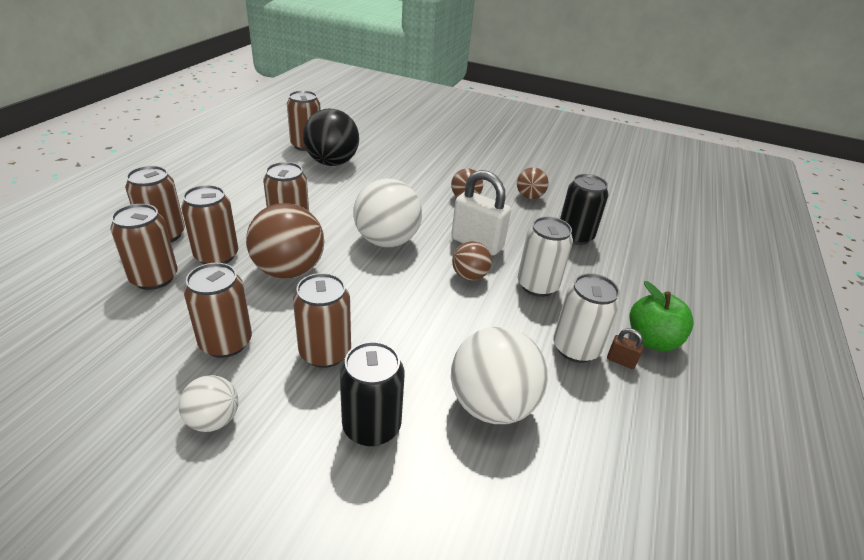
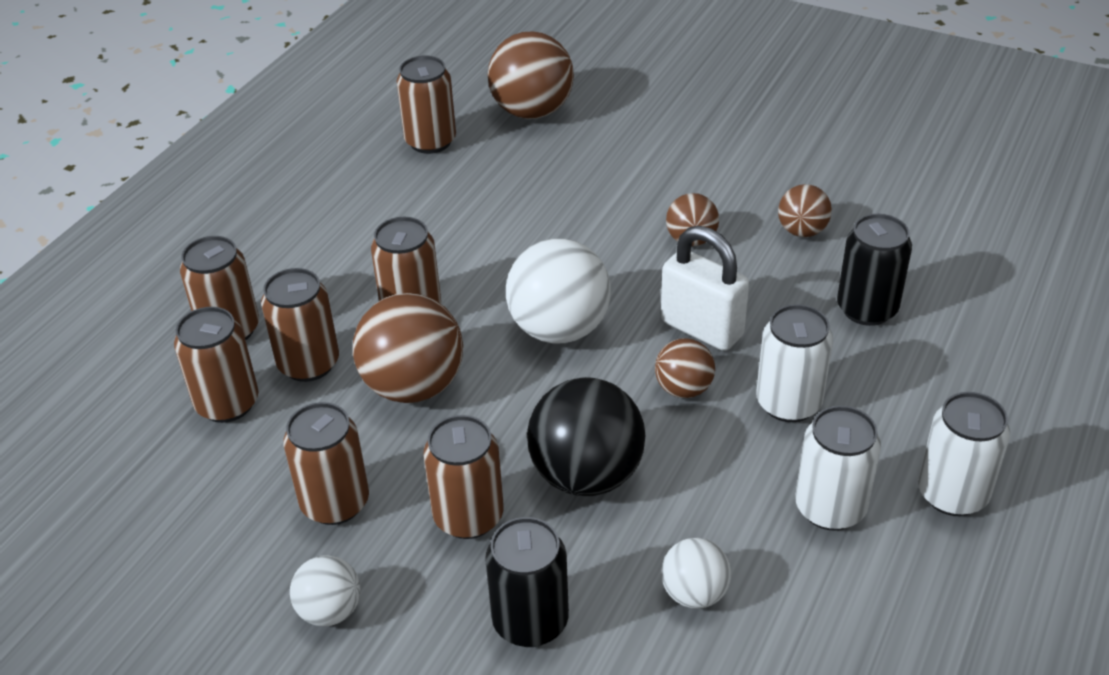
camera: 10 degrees right, 5 degrees up
(332, 163) = (473, 176): black ball -> black ball (586, 475)
(367, 135) = (532, 111): none -> brown ball
(492, 405) = (694, 593): white ball -> white ball, size x0.55
(621, 361) = (895, 527): brown padlock -> none
(652, 340) = (952, 494): green apple -> white can

